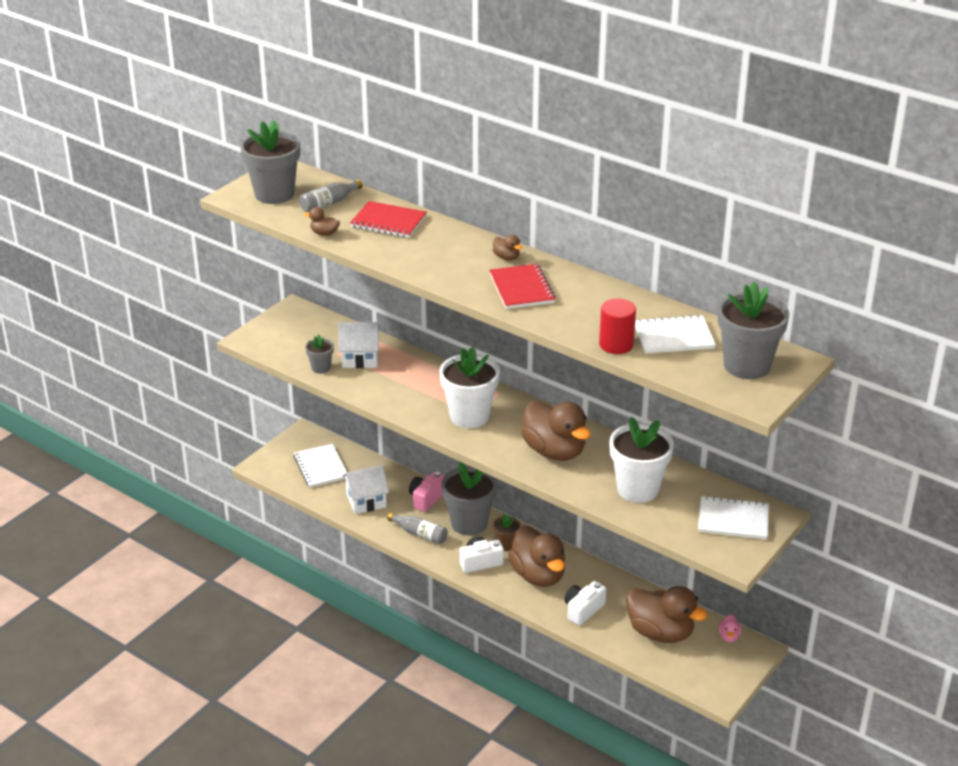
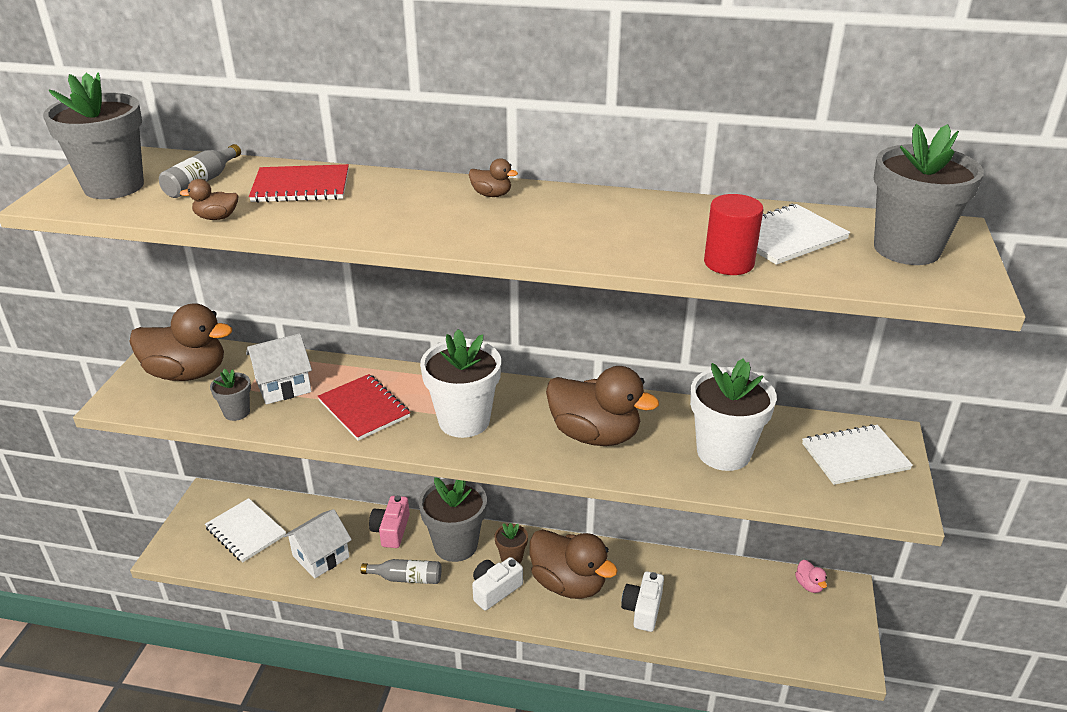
camera: 25 degrees left, 0 degrees up
(522, 288) = (543, 225): red notebook -> red notebook (364, 409)
(660, 632) = (740, 607): brown duck -> brown duck (187, 373)

